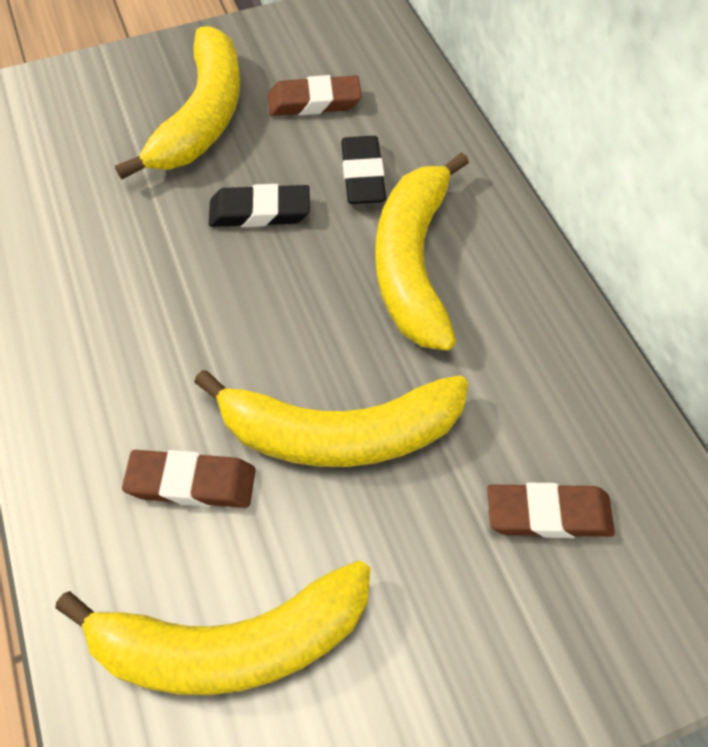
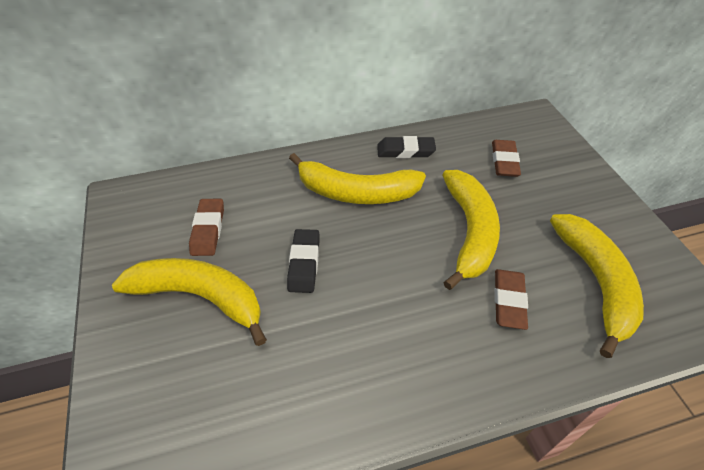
camera: 85 degrees left, 10 degrees down
(363, 175) = (283, 209): black eraser -> black eraser (405, 151)

